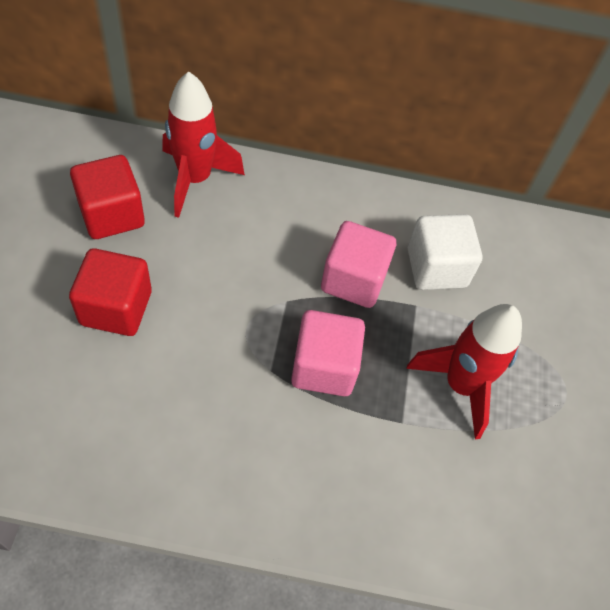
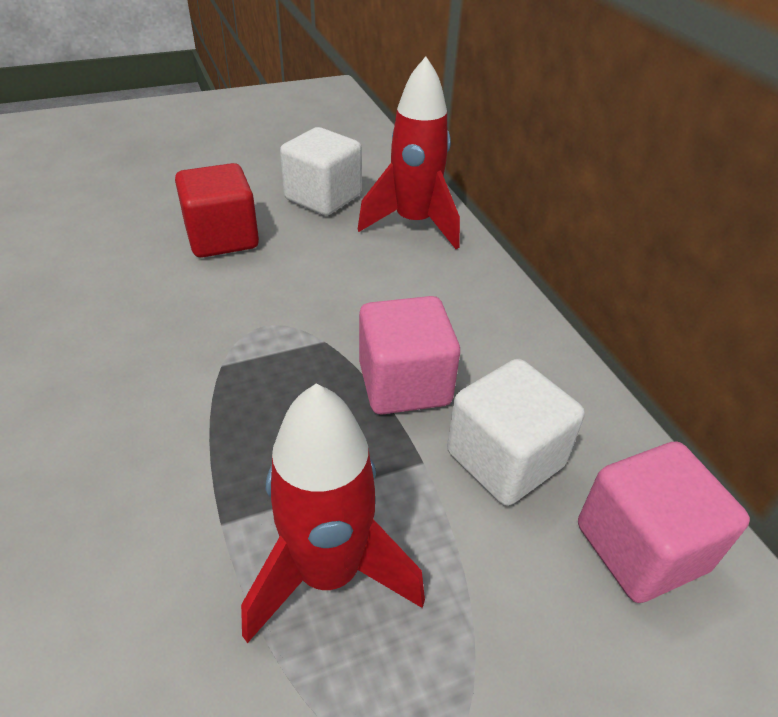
camera: 65 degrees right, 15 degrees down
(112, 214) = (323, 198): red cube -> white cube
(324, 367) = (256, 407): pink cube -> pink cube (640, 547)

